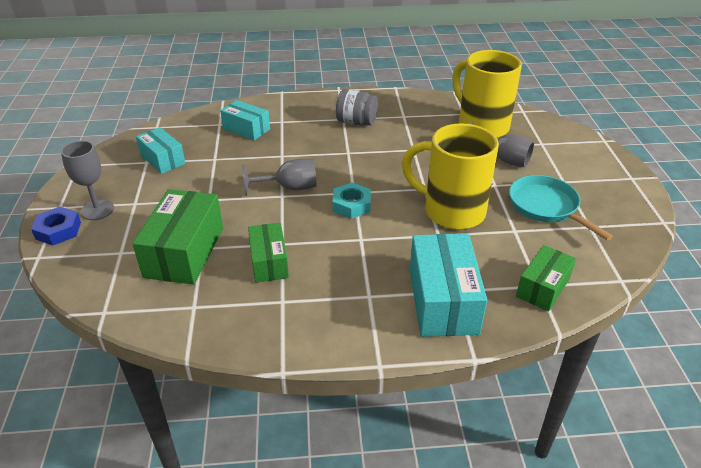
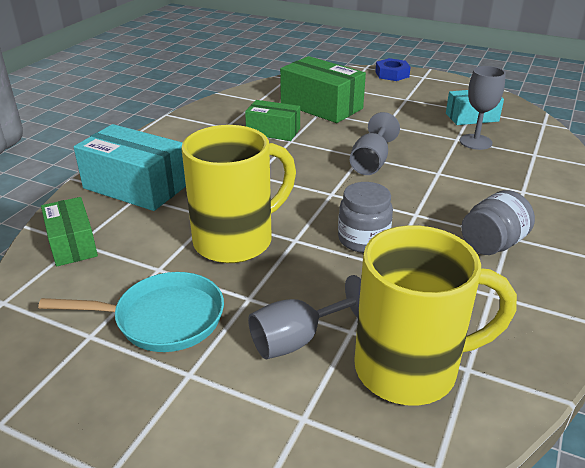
camera: 120 degrees right, 5 degrees down
(97, 210) = (408, 87): grey goblet -> grey goblet (475, 142)
(246, 129) = (513, 166): turquoise box -> none
(351, 205) = (310, 186): turquoise nut -> none
(396, 163) = (363, 239): none -> grey jar

